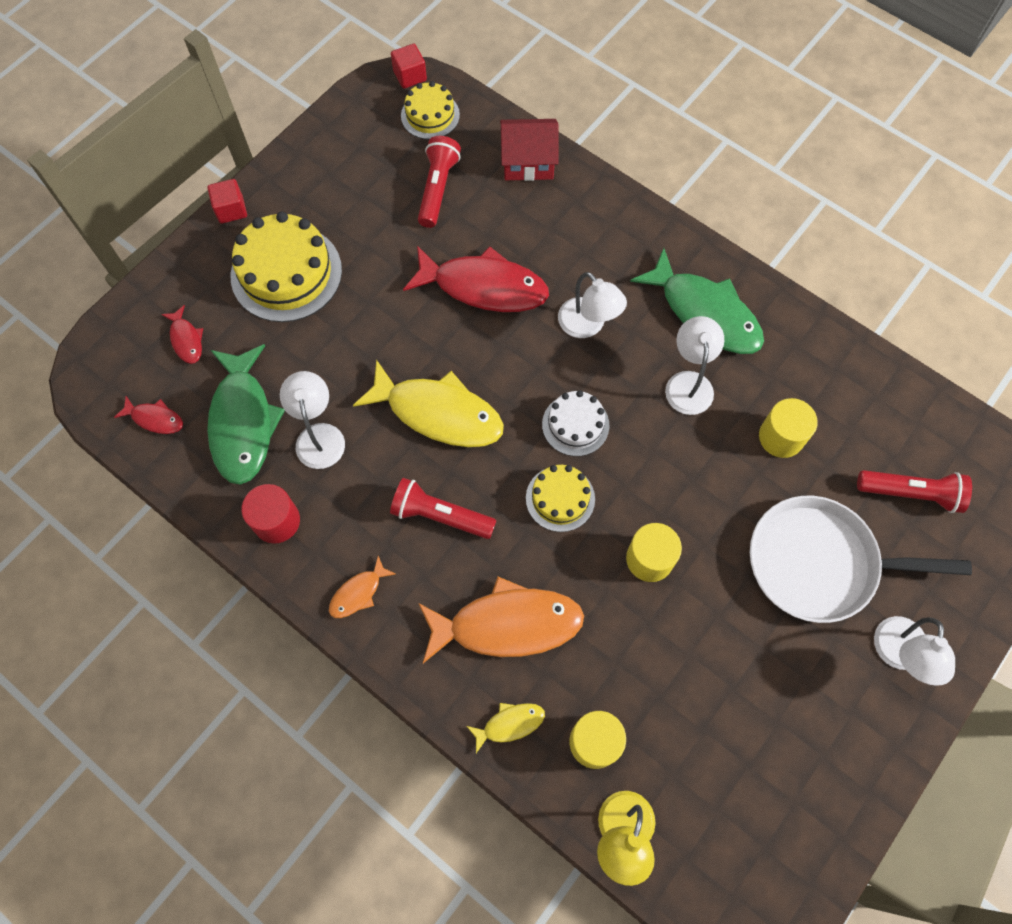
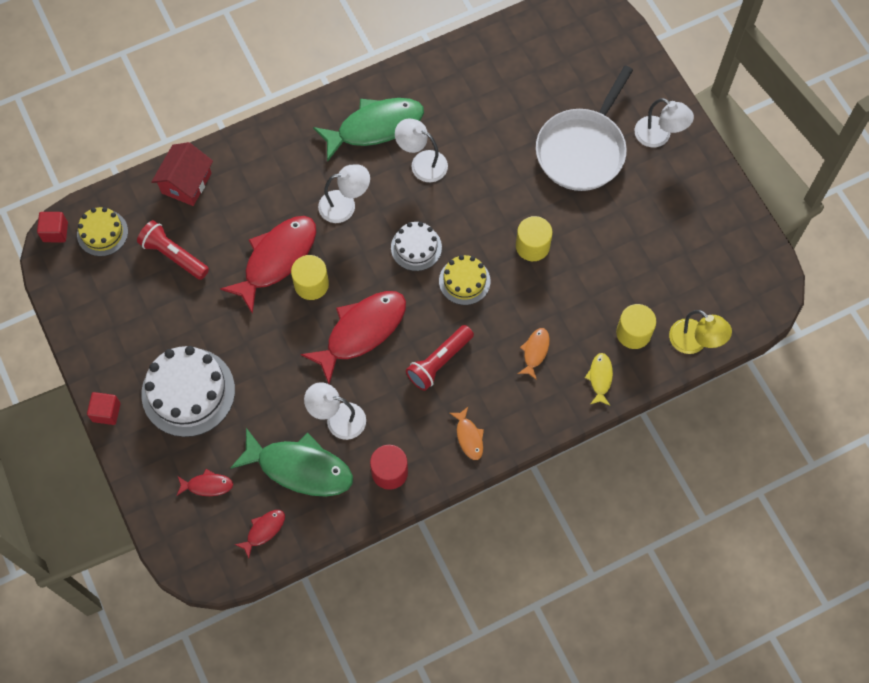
camera: 65 degrees left, 0 degrees up
(286, 273) = (188, 392): yellow cake -> white cake
(438, 413) = (361, 331): yellow fish -> red fish
(507, 624) = (535, 351): orange fish -> orange fish, size x0.46
(781, 437) = (489, 127): yellow cylinder -> yellow cylinder (311, 284)
(910, 493) = (563, 74): red flashlight -> none

